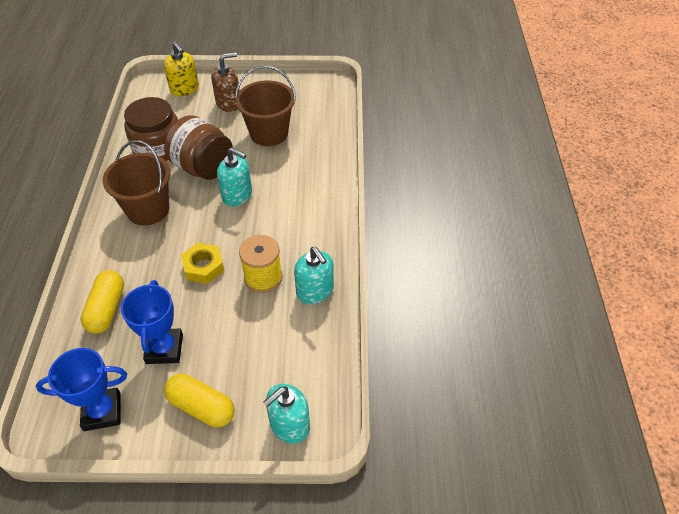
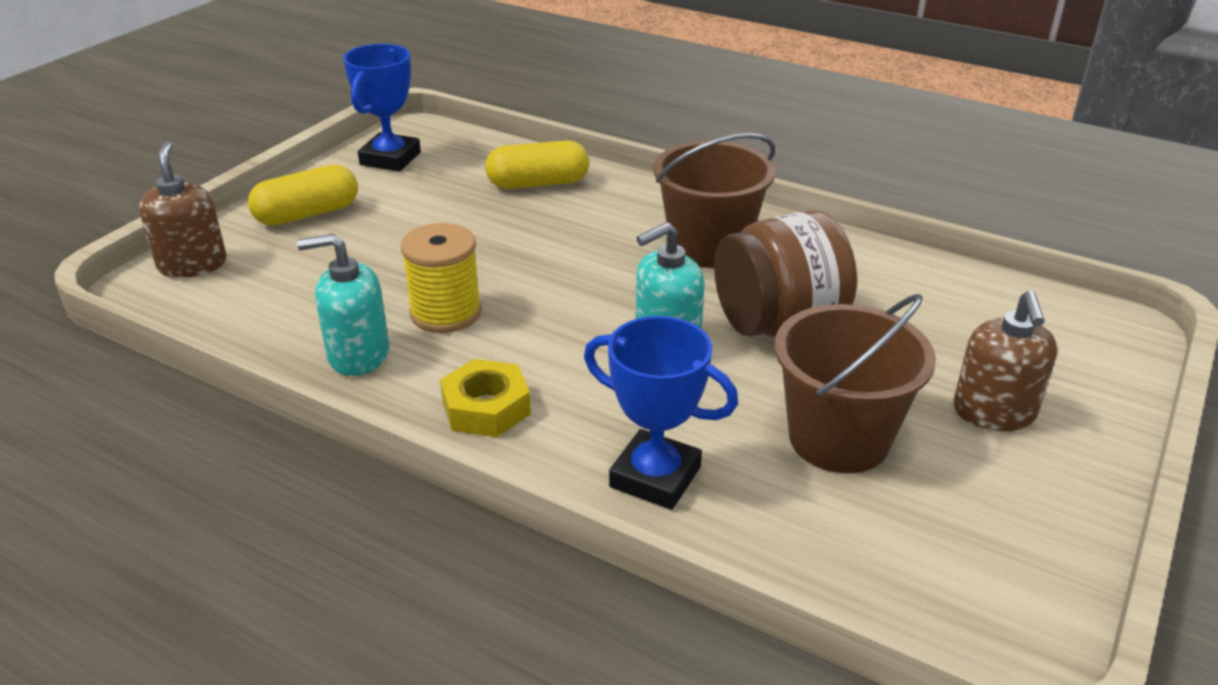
camera: 120 degrees right, 15 degrees down
(106, 309) = (538, 183): yellow capsule -> yellow capsule turned 45 degrees counterclockwise
(158, 147) = (876, 288): brown jar -> none
(164, 349) = (424, 208): blue trophy -> blue trophy (655, 477)
(184, 89) = (1081, 364): yellow soap dispenser -> none
(203, 267) = (530, 267): yellow nut -> yellow nut (486, 408)
(289, 425) = (192, 264): turquoise soap dispenser -> brown soap dispenser

